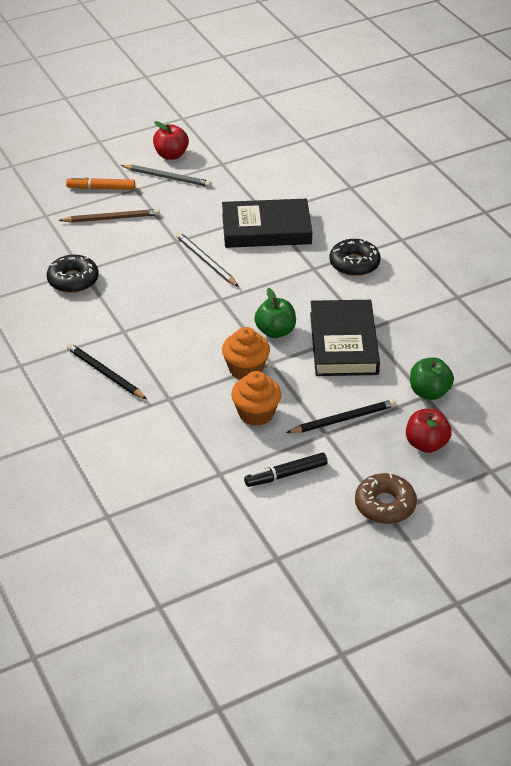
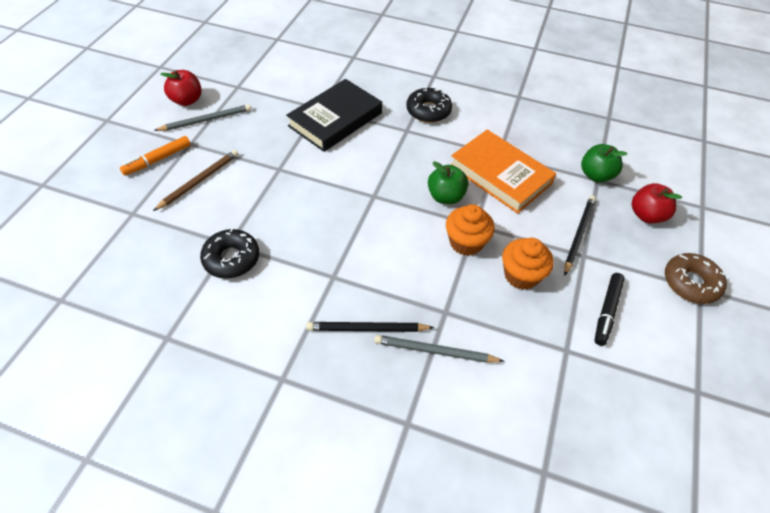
camera: 45 degrees left, 10 degrees up
(206, 261) = (323, 172): grey pencil -> grey pencil (435, 351)
(343, 343) = (500, 175): black book -> orange book

